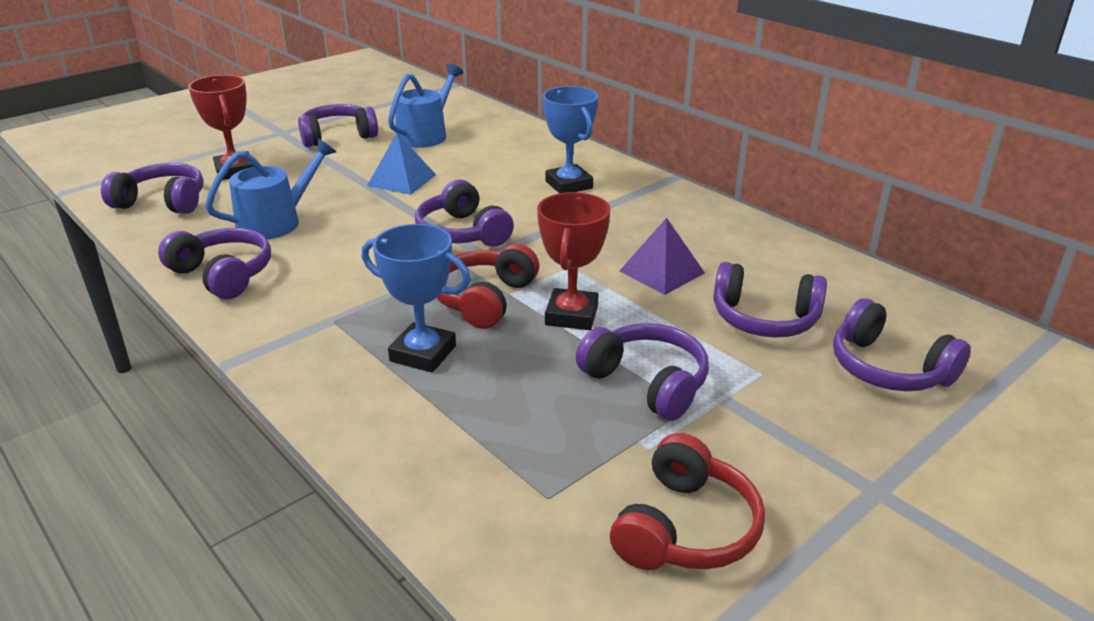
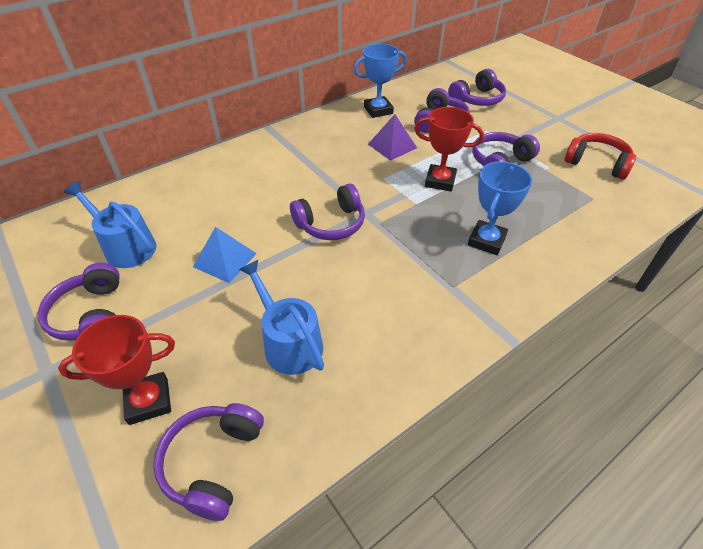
camera: 85 degrees left, 15 degrees up
(223, 274) = (385, 367): purple headphones -> none
(484, 299) = (423, 214): red headphones -> none
(569, 185) = (265, 170): blue trophy -> blue trophy (378, 110)

